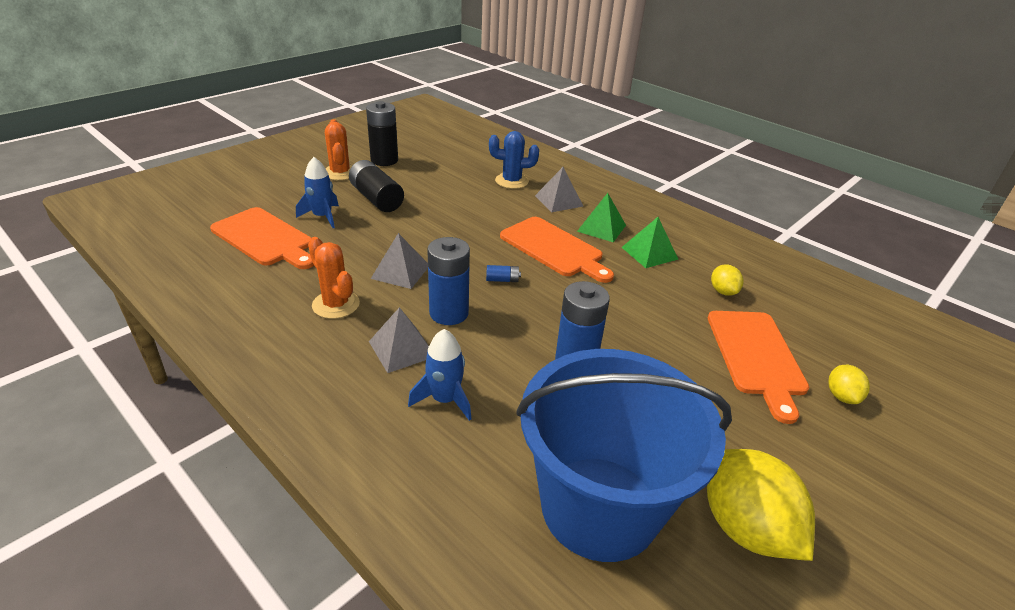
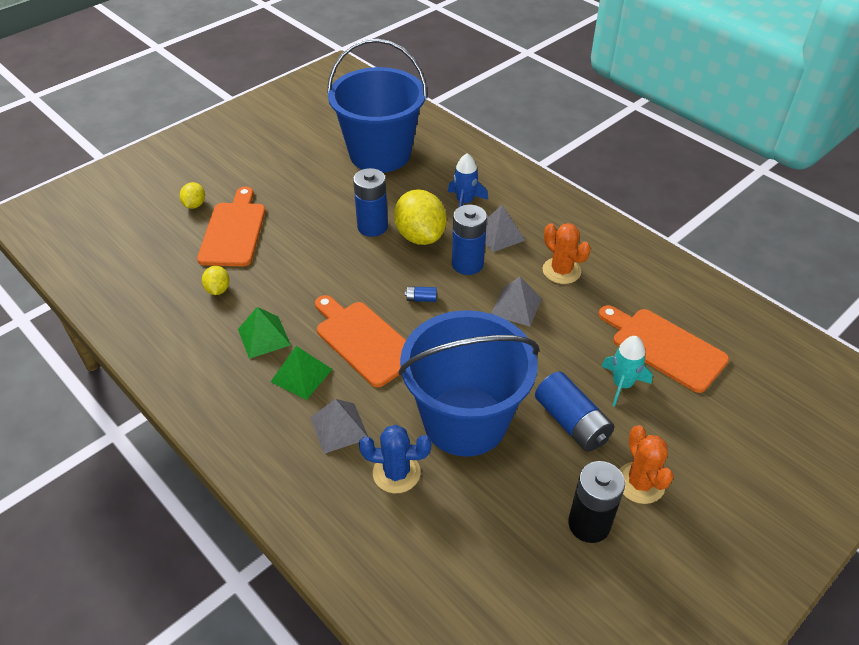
camera: 175 degrees left, 10 degrees up
(322, 217) = (622, 384): blue rocket -> turquoise rocket
(376, 198) = (571, 422): black battery -> blue battery
(461, 201) = (465, 421): none -> blue bucket
(745, 528) = (308, 146): yellow lemon -> yellow lemon (420, 236)

